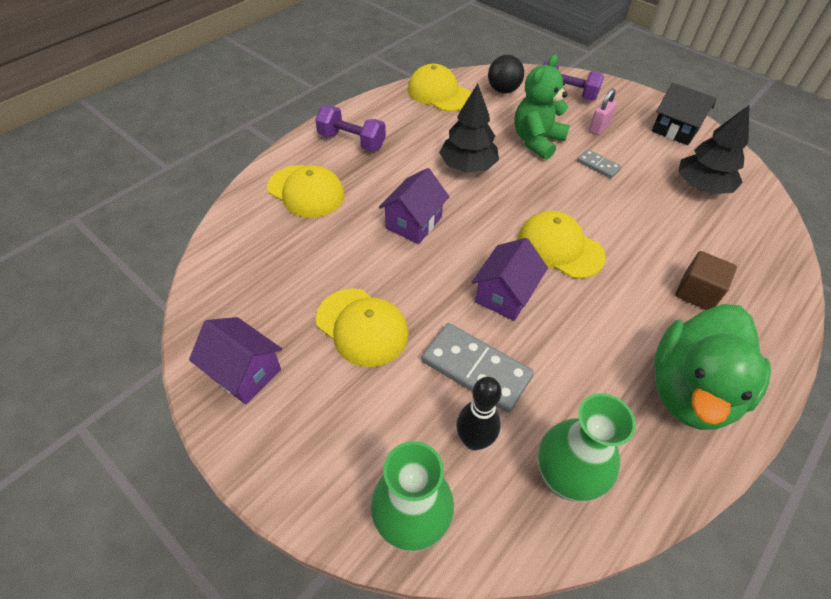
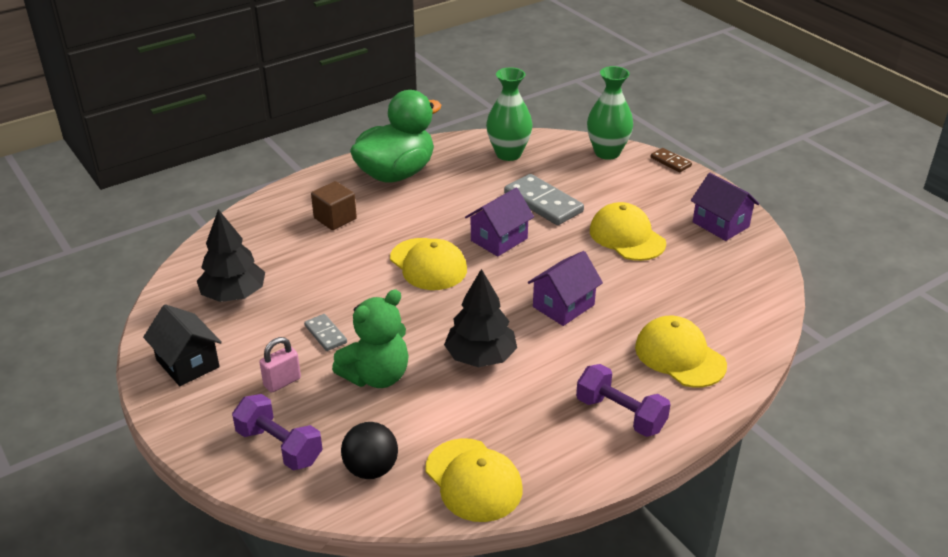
camera: 165 degrees left, 15 degrees down
(305, 517) = (670, 162): none -> brown domino
(474, 440) = (558, 174): black bowling pin -> none

